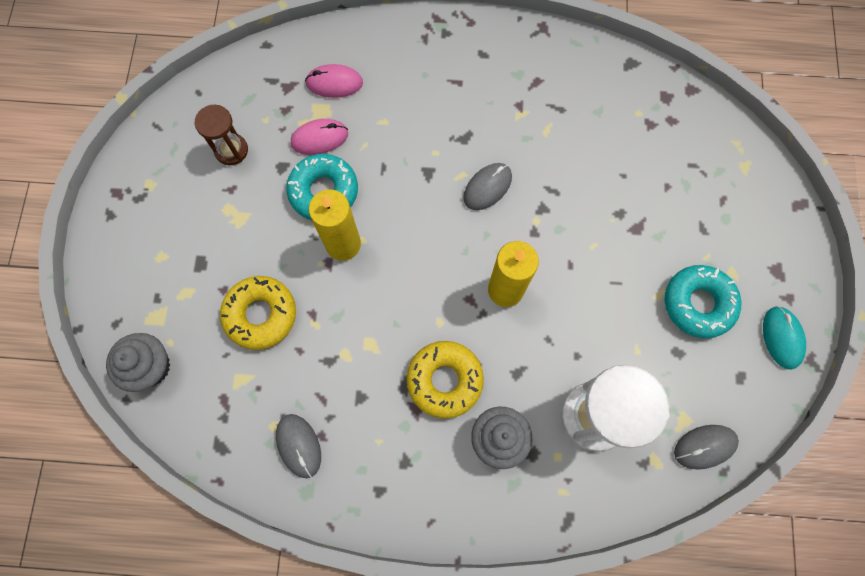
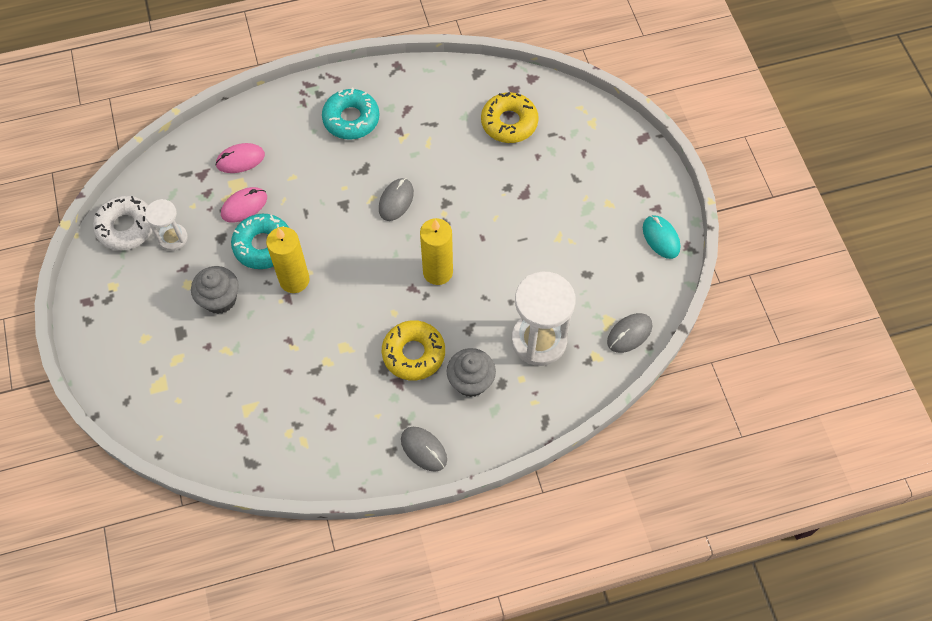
camera: 20 degrees left, 10 degrees down
(150, 367) = (169, 423): grey cupcake -> grey cupcake (220, 299)
(187, 121) = (126, 227): none -> white donut
(231, 150) = (173, 238): brown hourglass -> white hourglass
(260, 314) = (246, 354): yellow donut -> yellow donut (509, 122)
(299, 445) = (315, 440): grey mouse -> grey mouse (424, 449)
(698, 303) = (590, 234): turquoise donut -> turquoise donut (351, 119)

